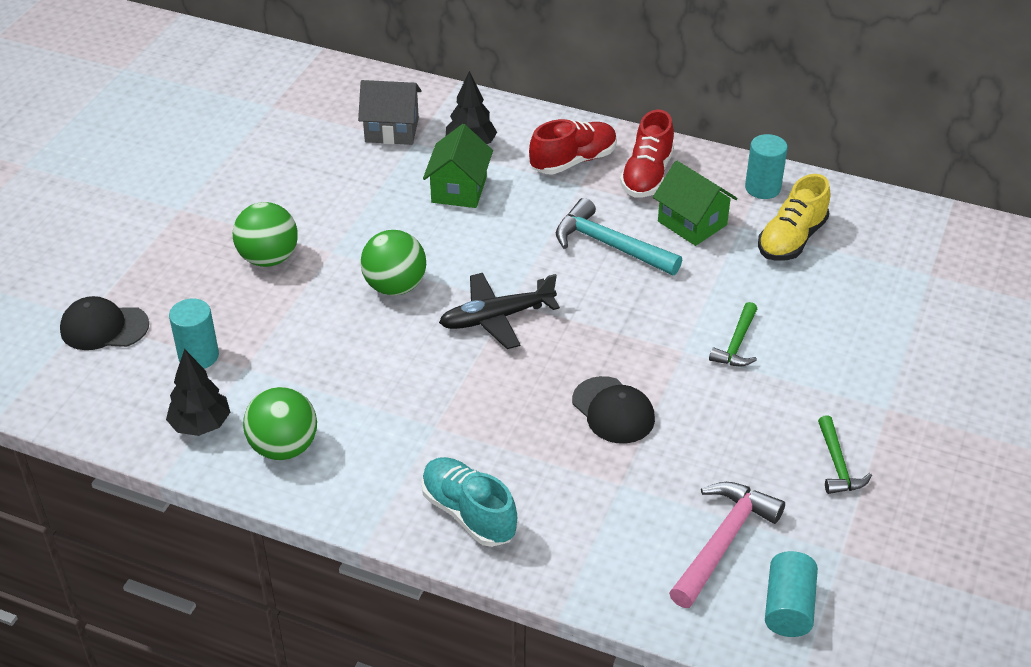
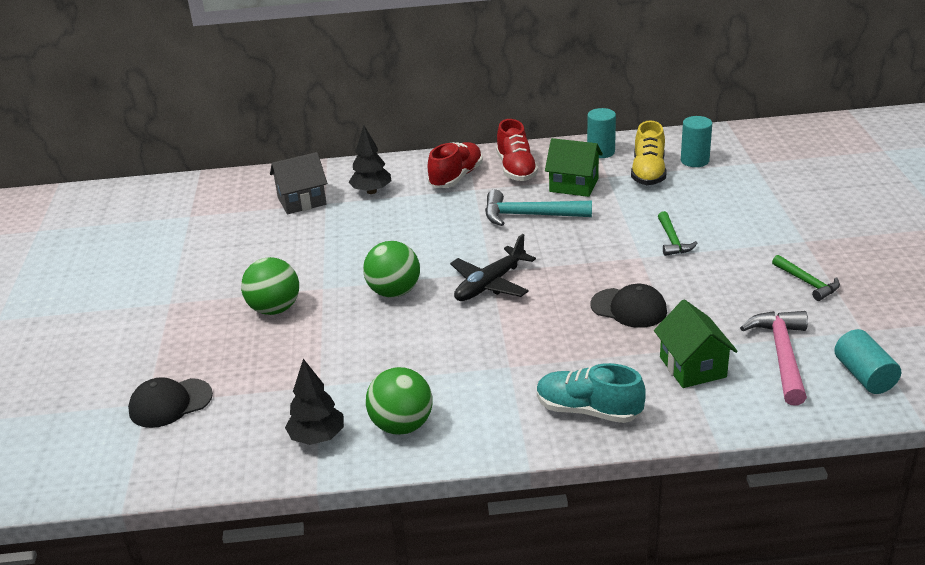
camera: 25 degrees left, 10 degrees down
(198, 356) = (273, 392): turquoise cylinder -> turquoise cylinder (694, 161)
(459, 189) = (387, 219): green house -> green house (692, 367)

